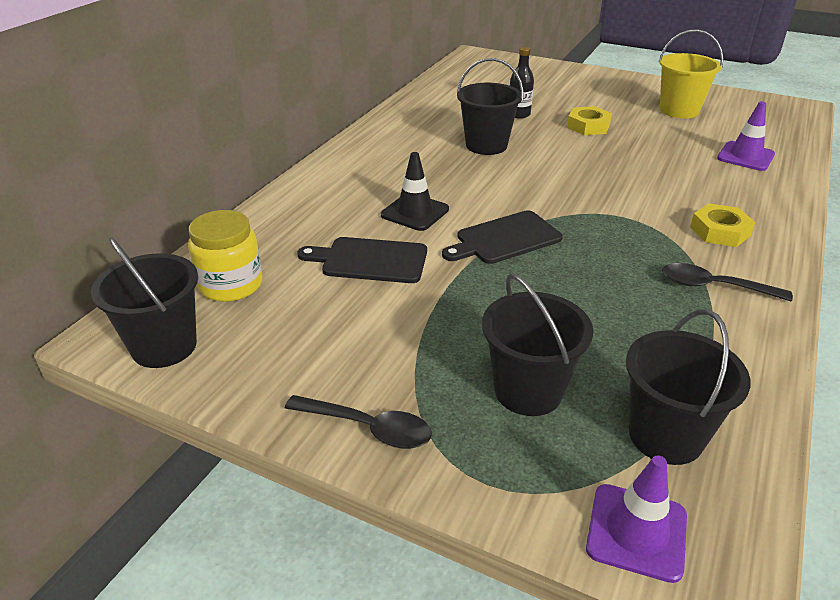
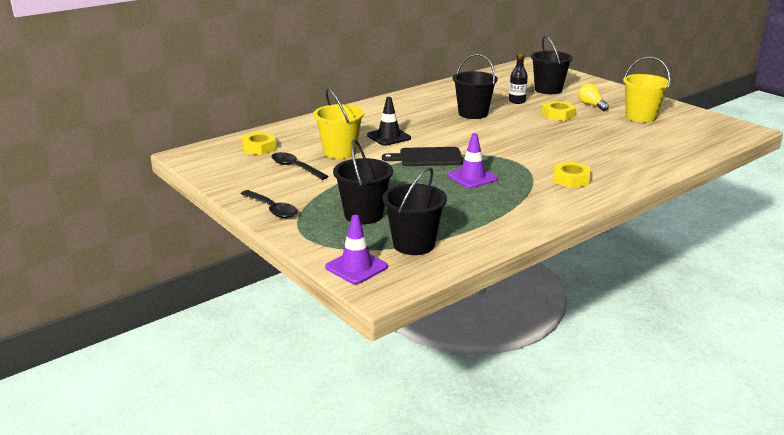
camera: 25 degrees right, 10 degrees down
(164, 346) = (207, 163): black bucket -> black bucket (548, 90)
(231, 285) = (259, 148): yellow jar -> yellow nut
(370, 260) = (340, 152): black cutting board -> yellow bucket
(608, 103) = (591, 105): none -> yellow light bulb
(714, 286) = (527, 201): black spoon -> black spoon (295, 167)
(745, 156) = (651, 148): purple traffic cone -> purple traffic cone (472, 177)

